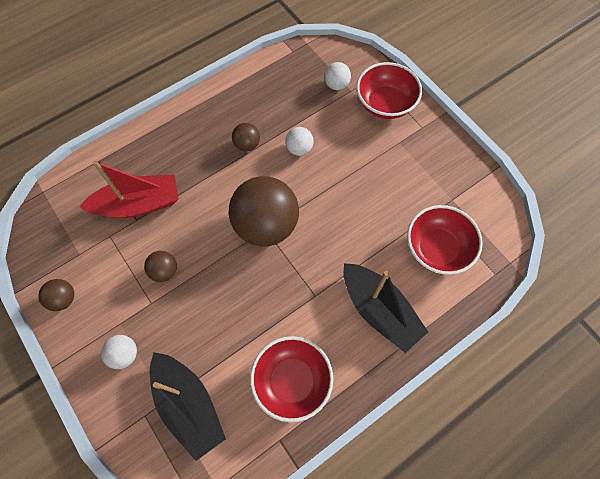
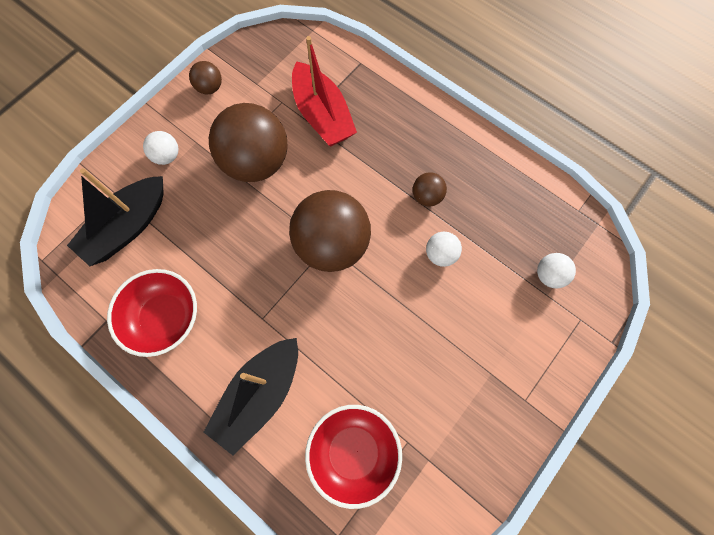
camera: 75 degrees right, 5 degrees up
(164, 271) = (256, 162): brown ball -> brown ball, size x2.24
(385, 104) = (543, 343): red bowl -> none

